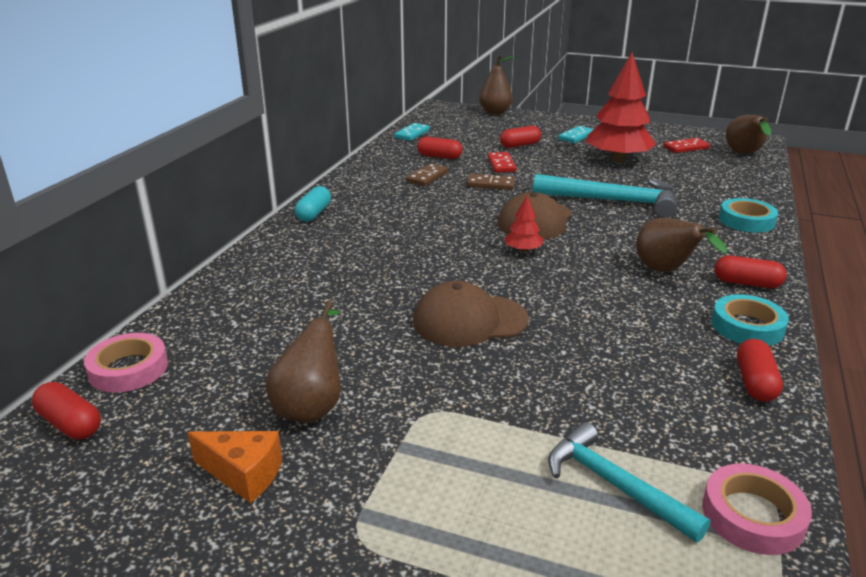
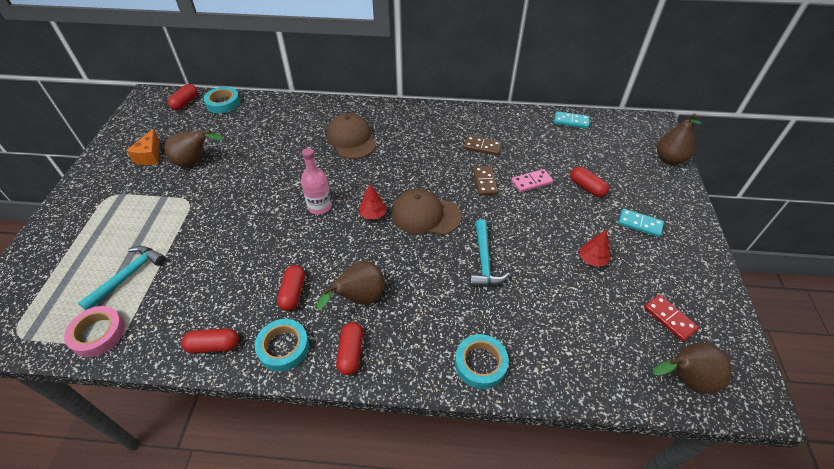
camera: 75 degrees right, 20 degrees up
(128, 369) = (223, 103): pink tape -> turquoise tape
(314, 214) = (397, 111): turquoise capsule -> none
(439, 157) = (528, 145): red capsule -> red capsule (293, 293)
(469, 321) = (275, 202): brown cap -> brown cap (351, 139)
(494, 285) = (320, 206): none -> pink bottle
(501, 164) = (531, 182): red domino -> pink domino
(613, 201) = (484, 261): turquoise hammer -> turquoise hammer, size x0.65
(617, 159) = (592, 259): red tree -> red tree, size x0.44

